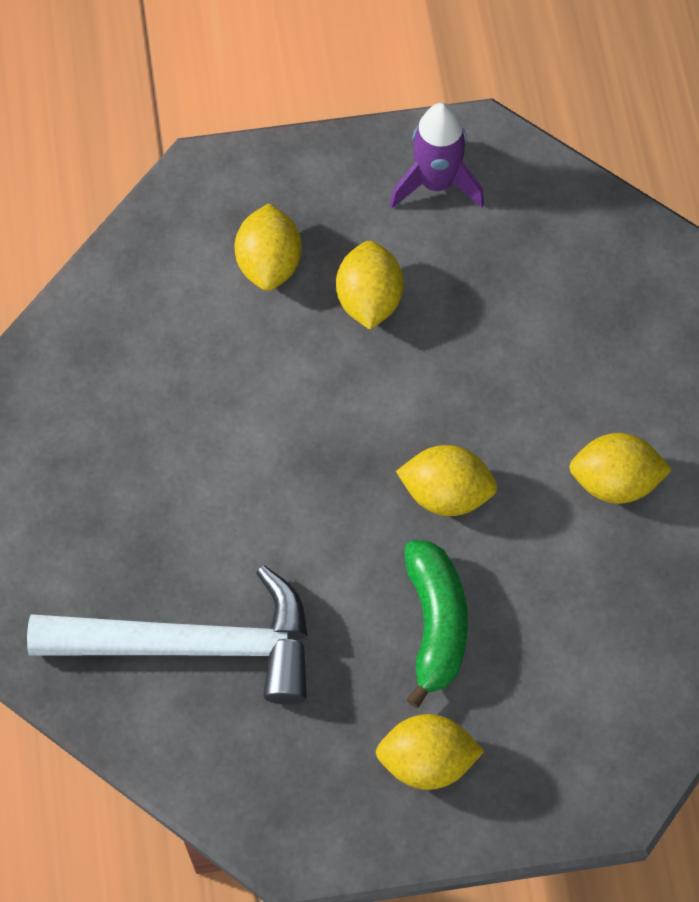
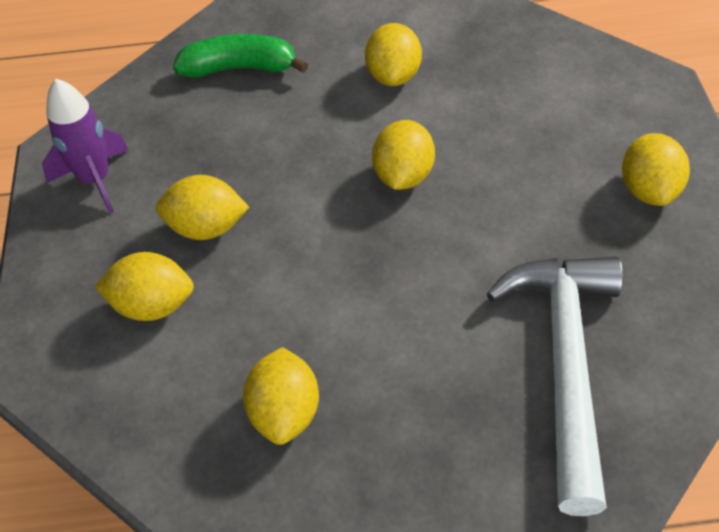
camera: 85 degrees left, 15 degrees down
(146, 391) = (285, 413): none -> yellow lemon
(435, 623) = (524, 184): green banana -> green banana (239, 68)

